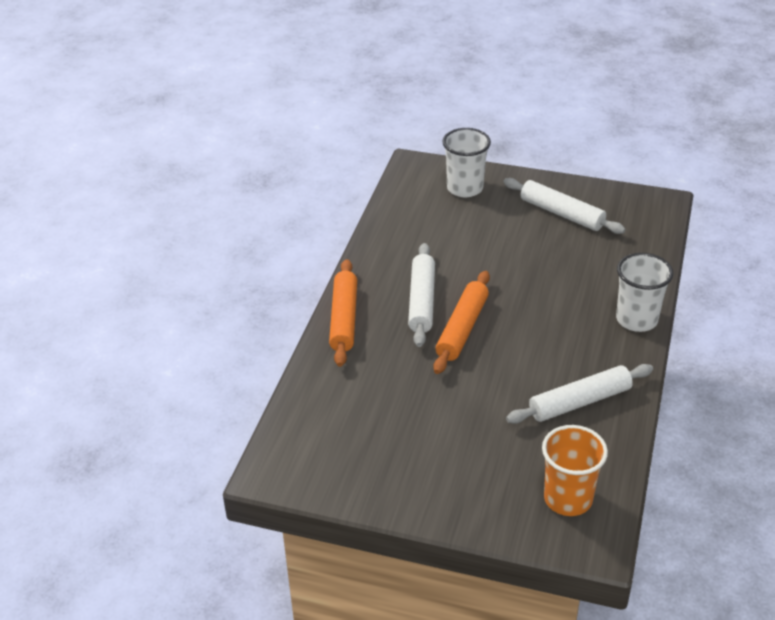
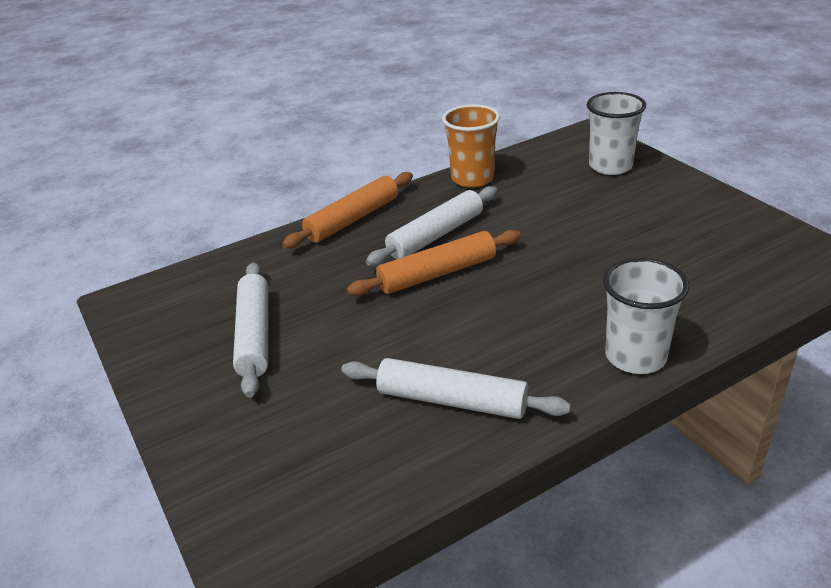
camera: 45 degrees right, 5 degrees down
(561, 213) = (685, 223): white rolling pin -> white rolling pin (254, 335)
(568, 499) = (298, 487): orange cup -> orange cup (472, 178)

